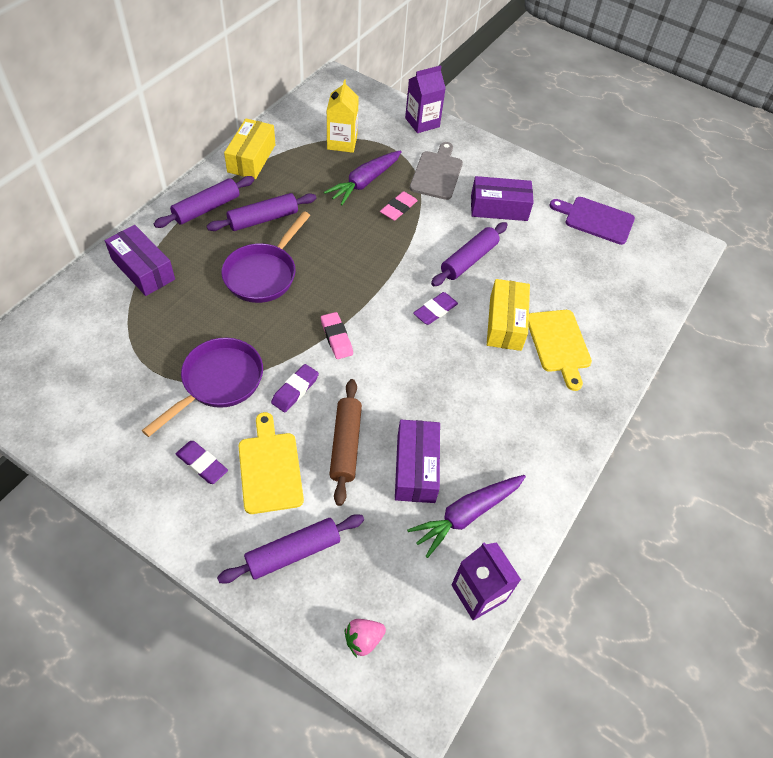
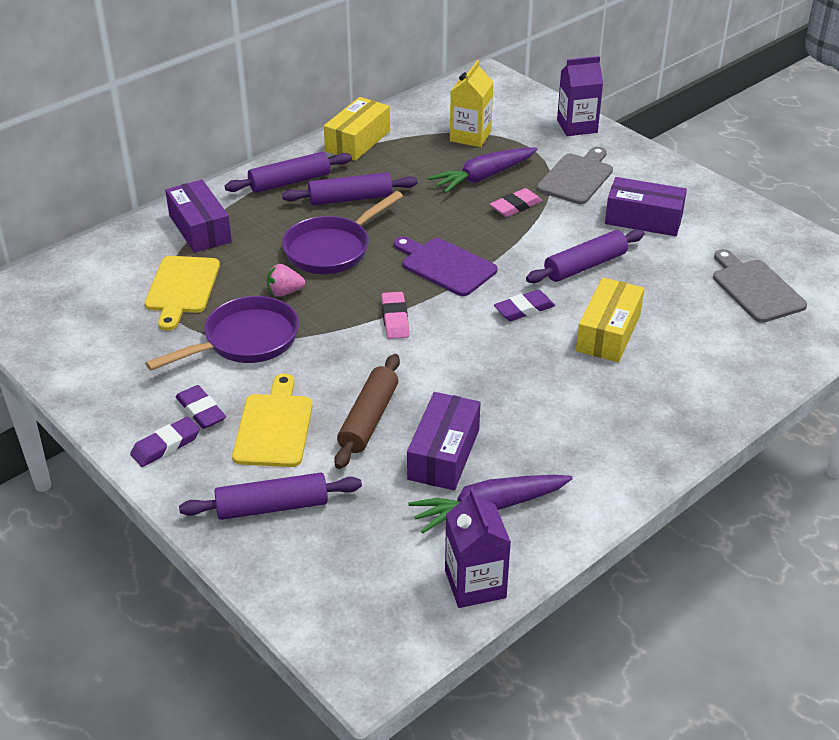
camera: 20 degrees right, 15 degrees down
(295, 390) = (329, 360): purple eraser -> purple eraser (166, 445)
(363, 639) = (322, 600): pink strawberry -> pink strawberry (284, 292)
(559, 344) = (670, 362): yellow cutting board -> yellow cutting board (182, 288)
(595, 220) = (769, 245): purple cutting board -> purple cutting board (445, 266)
(598, 262) = (755, 289): none -> grey cutting board

